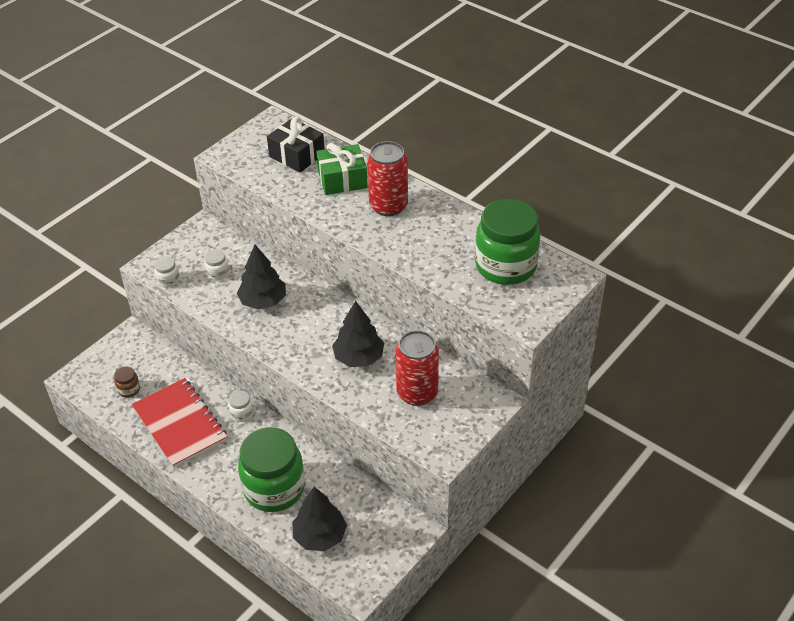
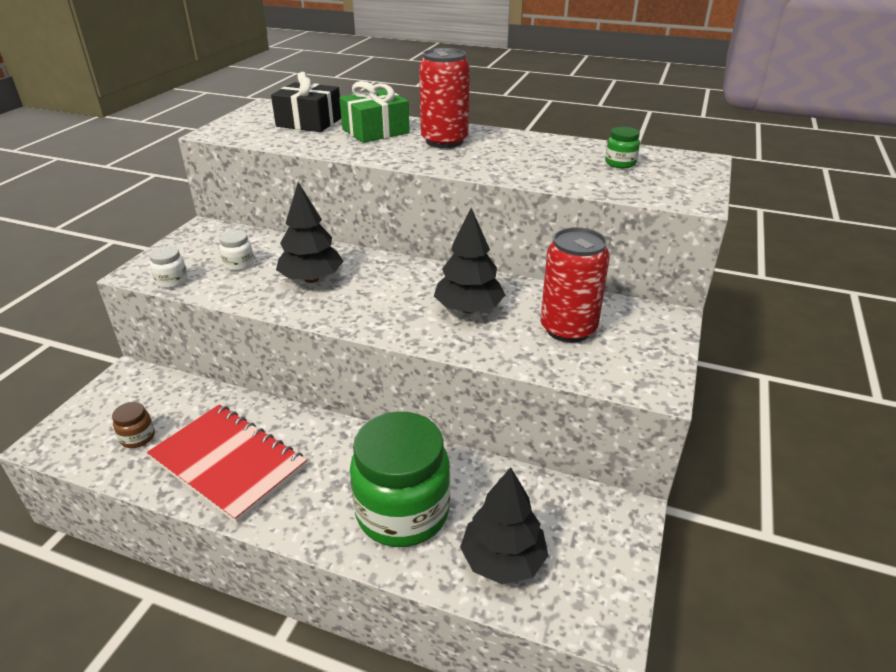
camera: 20 degrees left, 10 degrees down
(242, 414) = (315, 430): white jar -> none
(505, 266) = (620, 163): green jar -> green jar, size x0.40

